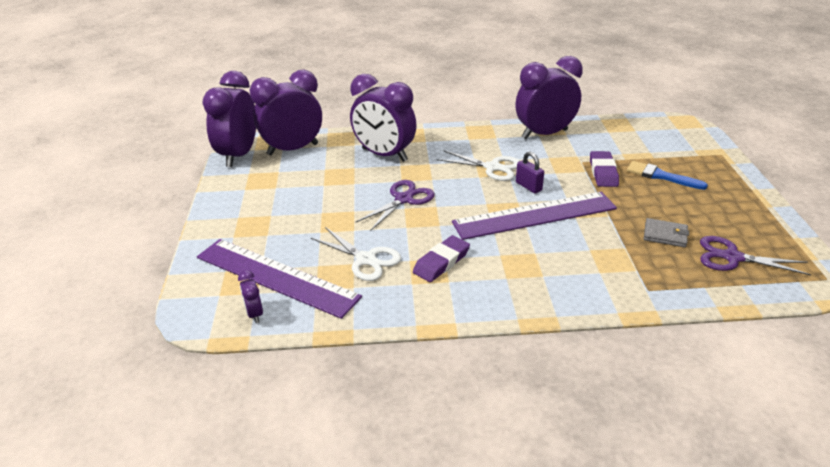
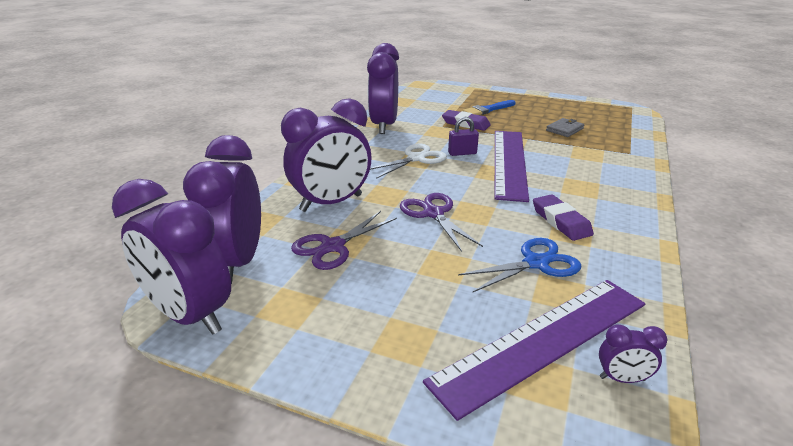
camera: 65 degrees left, 5 degrees down
(366, 259) = (536, 263): white scissors -> blue scissors
(732, 257) = (600, 120): purple scissors -> purple scissors (333, 246)

